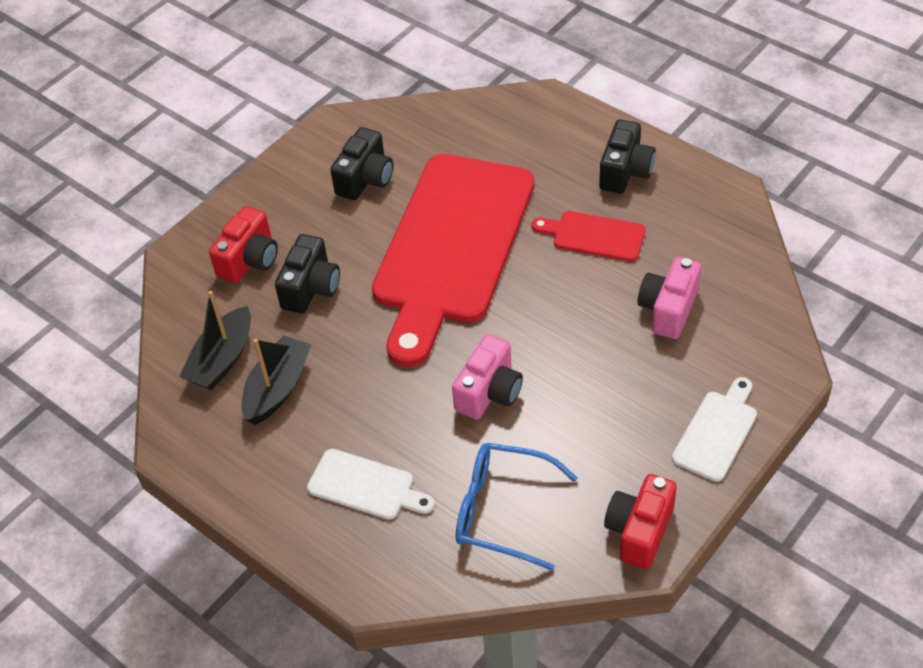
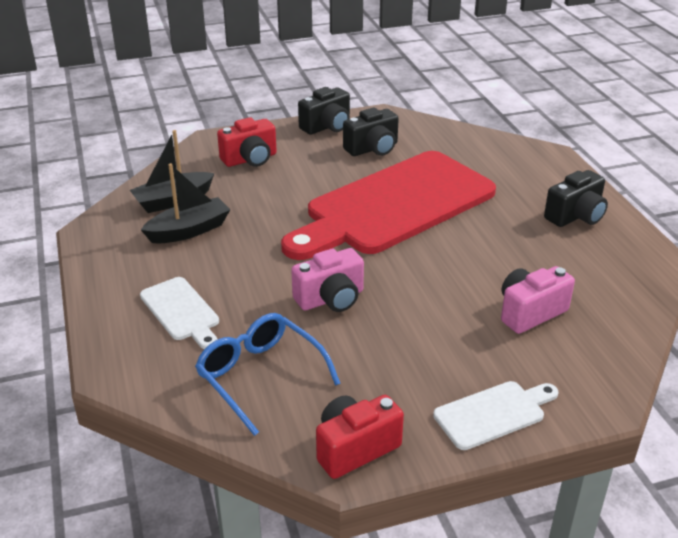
camera: 30 degrees right, 15 degrees down
(311, 288) = (272, 189): black camera -> black camera (327, 126)
(594, 236) = (511, 243): red cutting board -> none

